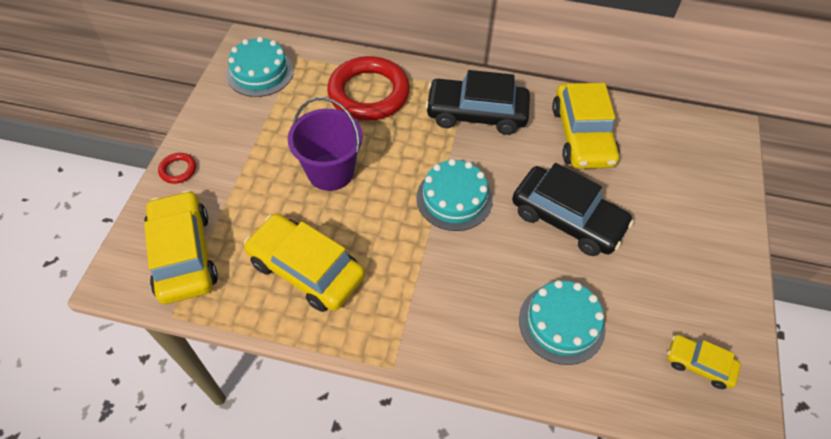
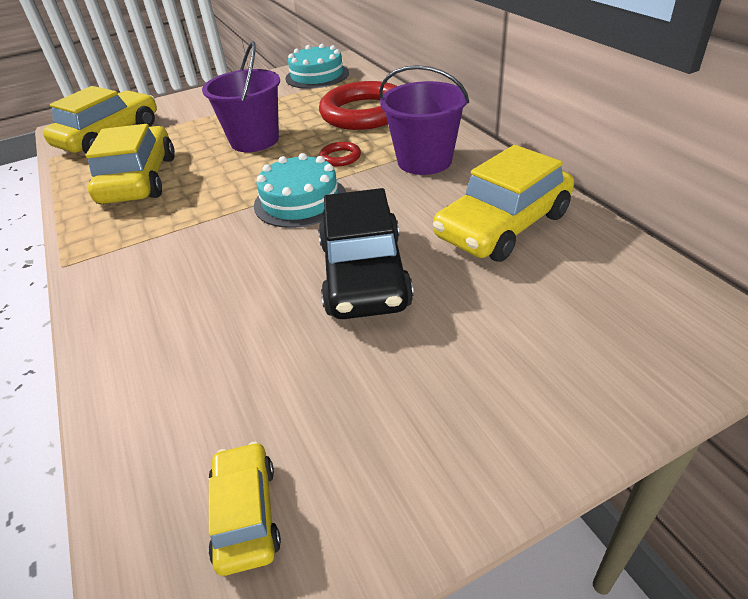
camera: 55 degrees right, 15 degrees down
(178, 170) = (185, 99): red ring -> red ring (340, 157)
(476, 114) = (424, 161): black car -> purple bucket
(561, 323) = (205, 342): turquoise cake -> none

